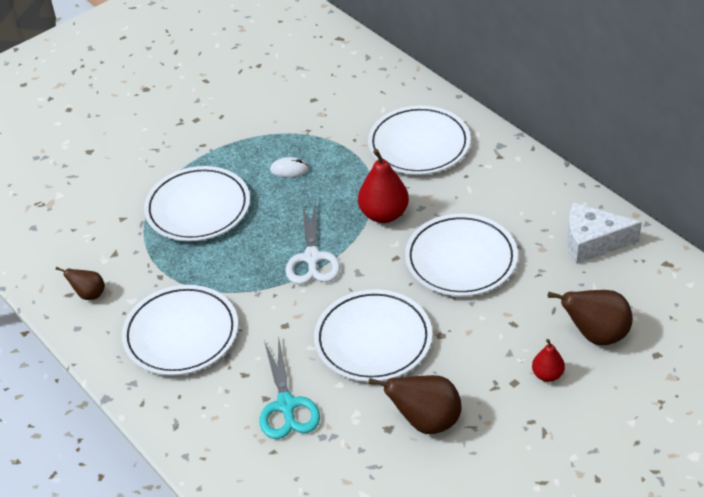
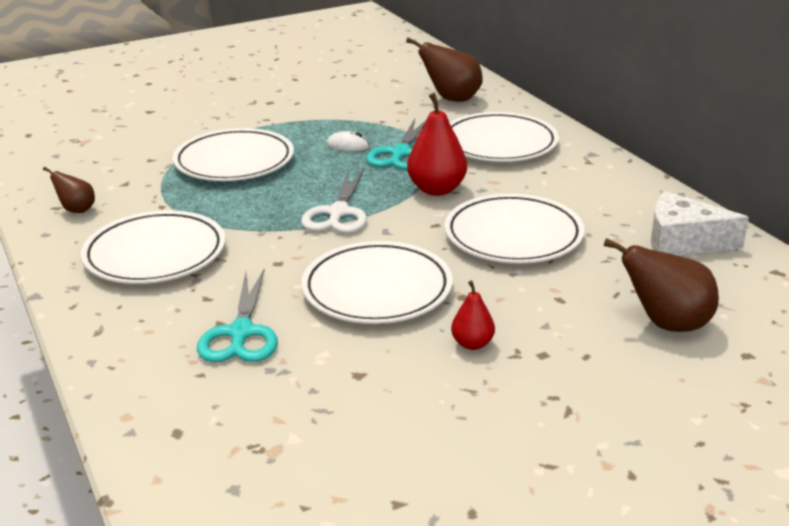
camera: 10 degrees right, 15 degrees down
(338, 172) = (400, 153): none -> turquoise scissors
(425, 421) = (410, 375): brown pear -> brown pear (452, 99)
(547, 375) = (590, 353): red pear -> red pear (472, 344)

